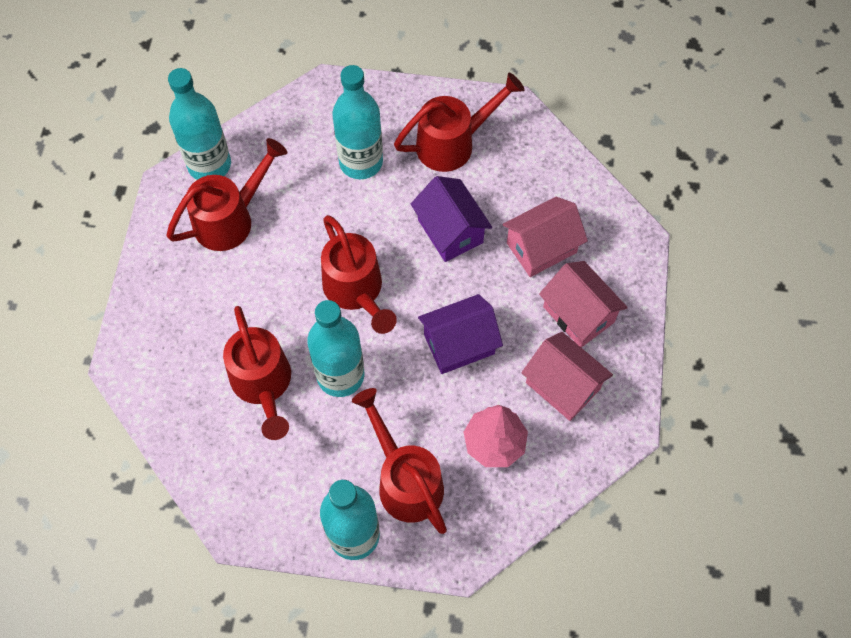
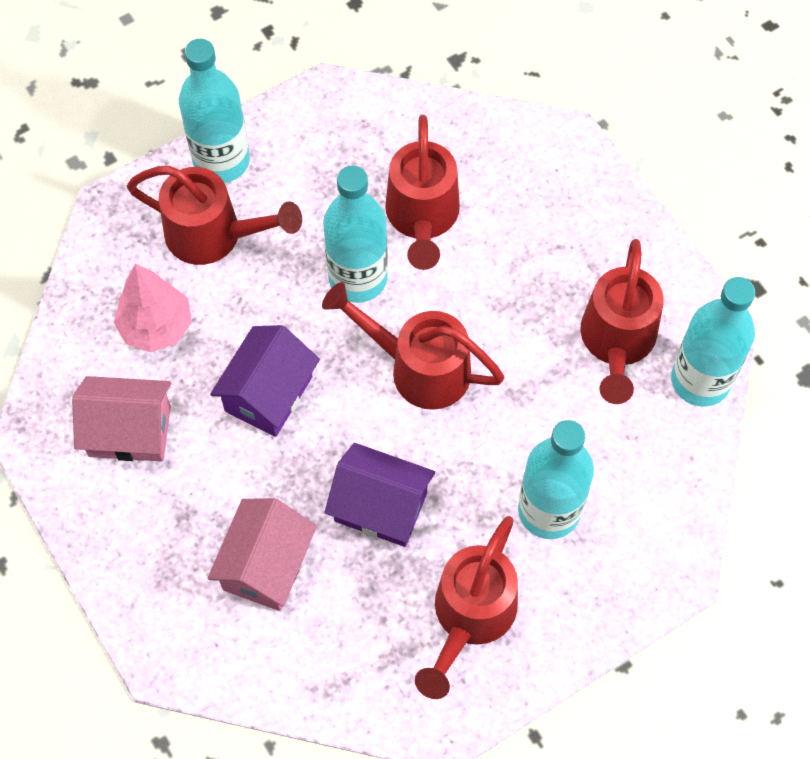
camera: 140 degrees right, 0 degrees up
(263, 384) = (422, 218): red watering can -> red watering can turned 120 degrees counterclockwise
(578, 314) = (168, 519): pink house -> none

